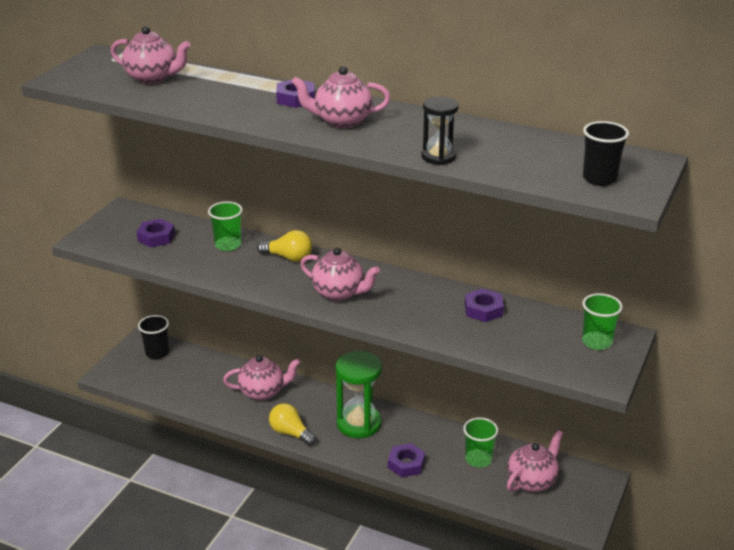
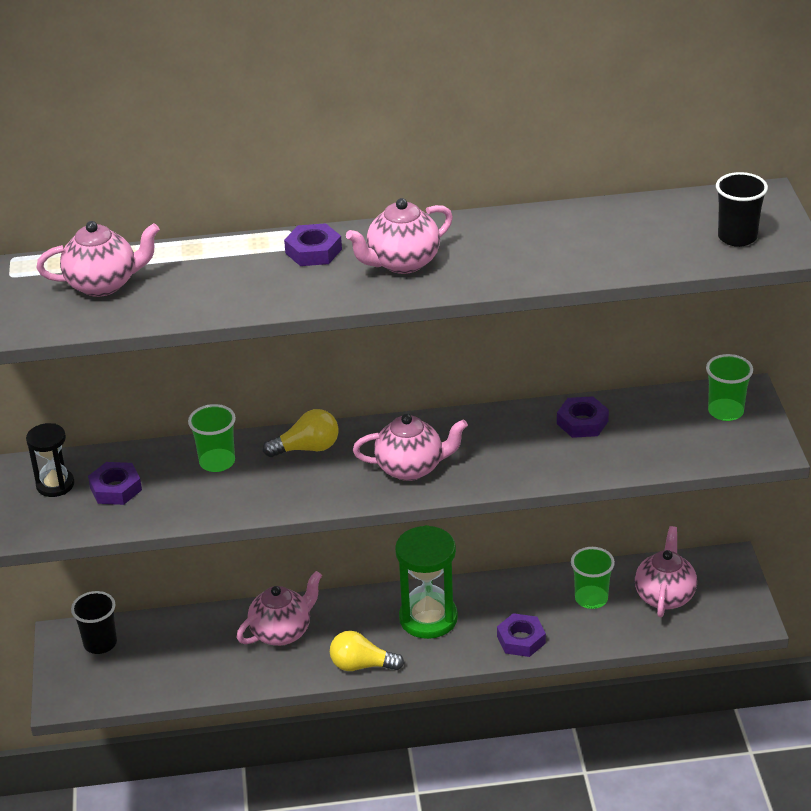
camera: 30 degrees left, 5 degrees up
(438, 157) = (556, 271): black hourglass -> black hourglass (55, 485)

